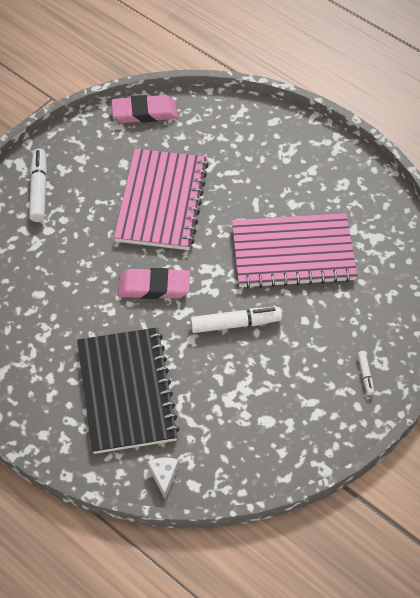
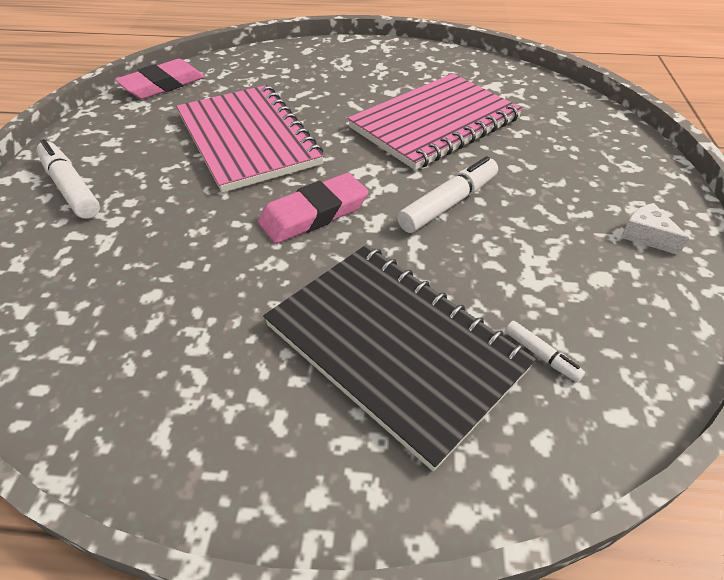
camera: 35 degrees left, 10 degrees down
(164, 476) = (568, 432): white cheese -> white cheese (646, 236)
(365, 375) = (631, 182): white marker -> white marker (541, 355)

